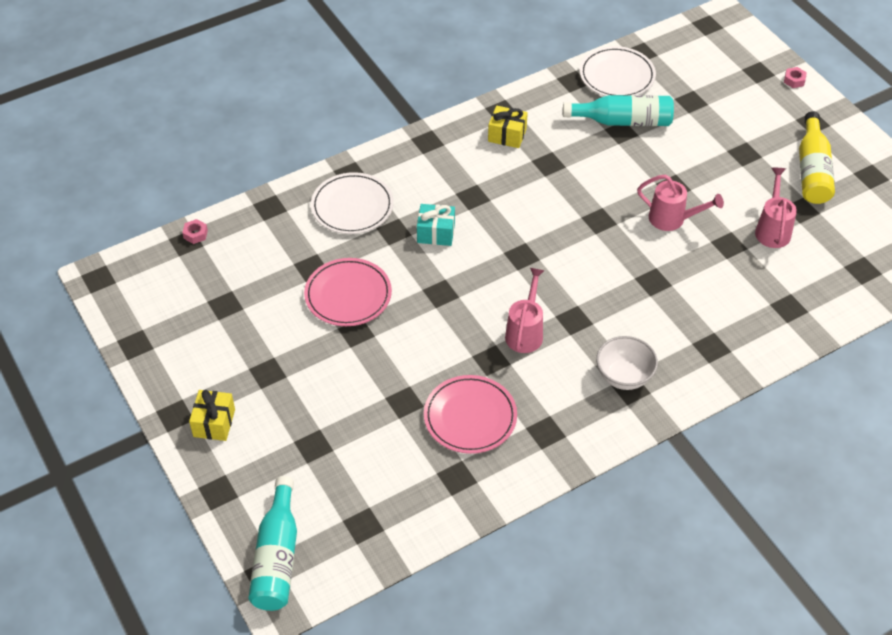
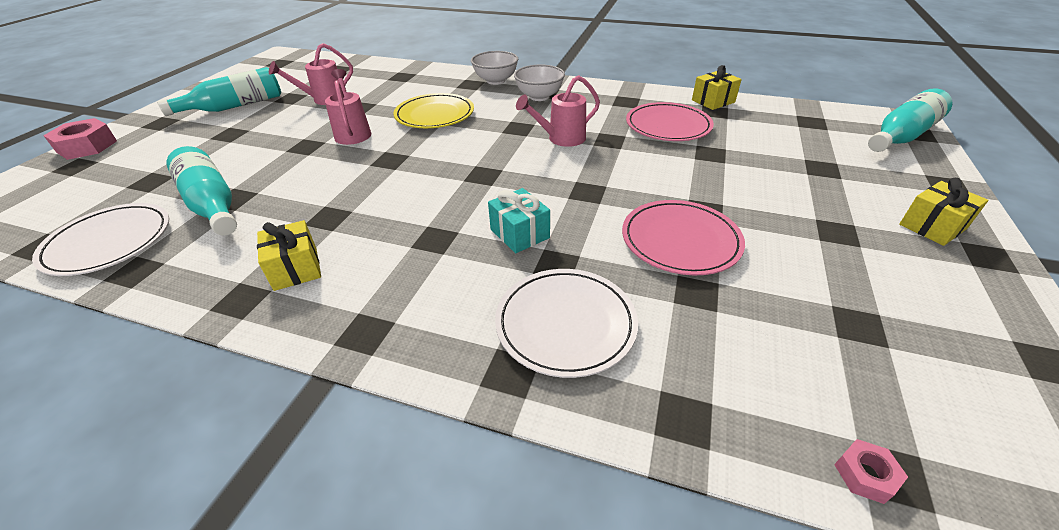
camera: 130 degrees left, 10 degrees down
(474, 497) = (713, 101): none -> yellow gift
(658, 283) = (435, 115): none -> yellow plate
(700, 371) = (496, 81): none -> white bowl
(794, 80) = (87, 146): pink nut -> pink nut, size x1.98
(812, 170) = (235, 106): yellow bottle -> turquoise bottle

